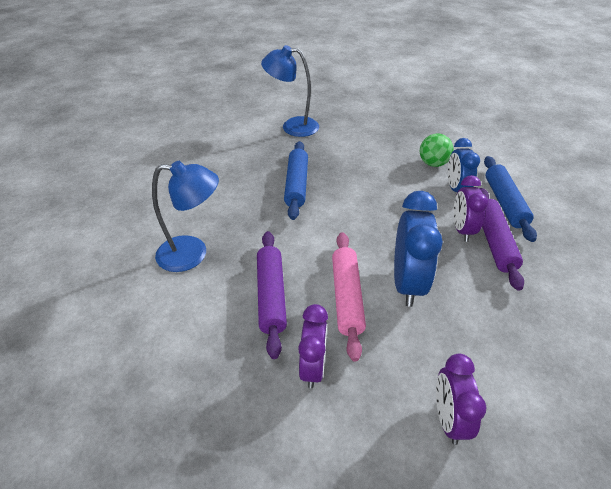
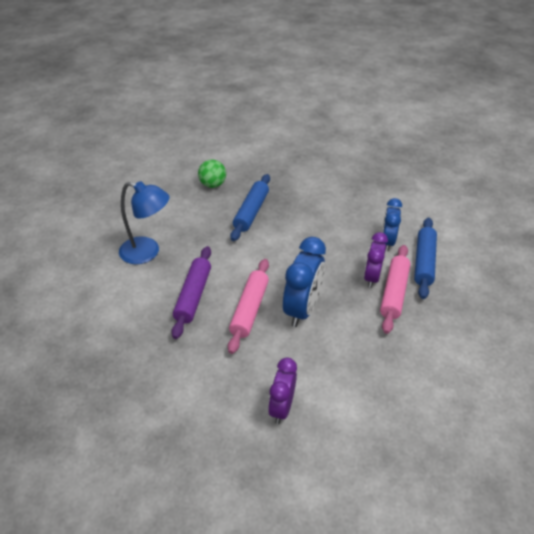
camera: 15 degrees right, 0 degrees up
(292, 126) = (271, 158): blue lamp -> none
(313, 367) = (201, 352): purple clock -> none
(433, 163) = (379, 215): green ball -> green ball (212, 185)
(494, 242) = (394, 293): purple rolling pin -> pink rolling pin

